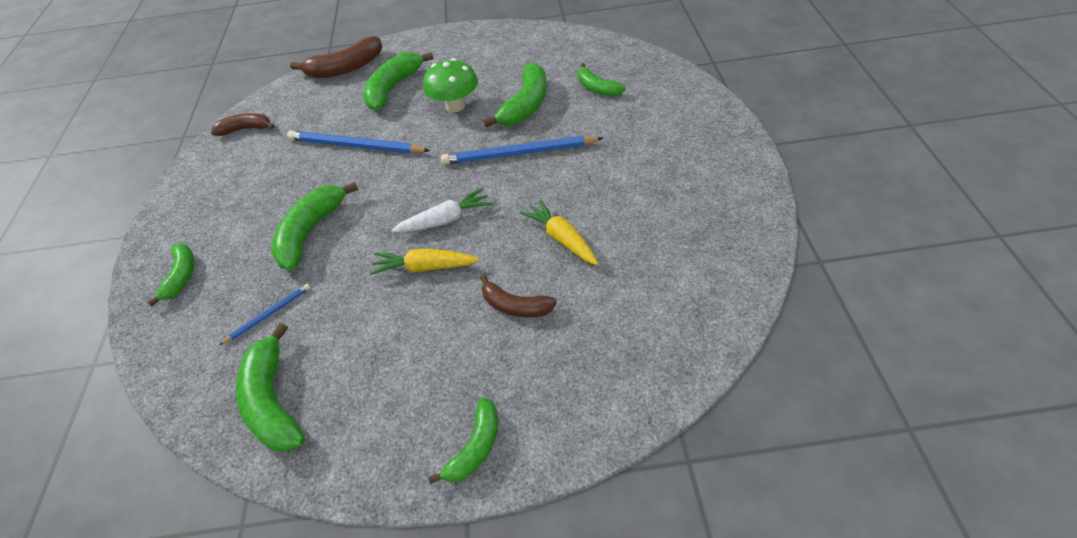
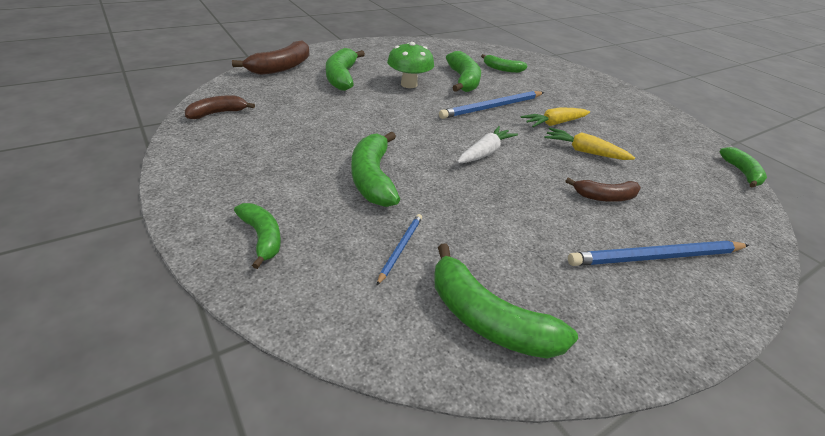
camera: 35 degrees left, 10 degrees down
(355, 146) = (349, 115): blue pencil -> blue pencil (656, 257)
(424, 267) = (506, 185): yellow carrot -> yellow carrot (554, 123)
(475, 447) = (697, 298): green banana -> green banana (741, 173)

